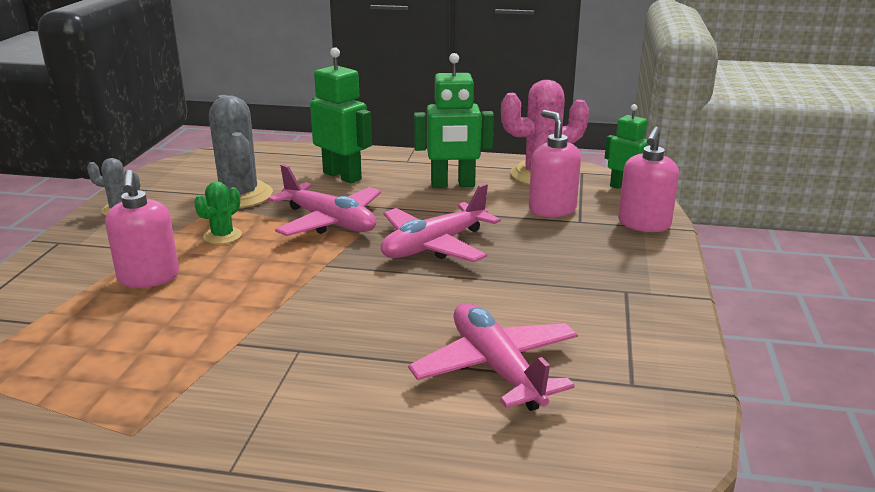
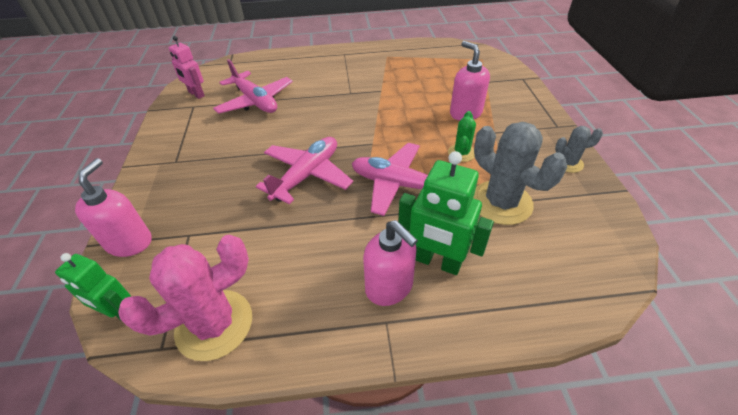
camera: 165 degrees right, 20 degrees up
(453, 185) = (314, 272): green robot -> none
(552, 209) = (211, 248): pink soap dispenser -> pink soap dispenser (389, 287)
(635, 414) = (196, 94): none -> pink robot

